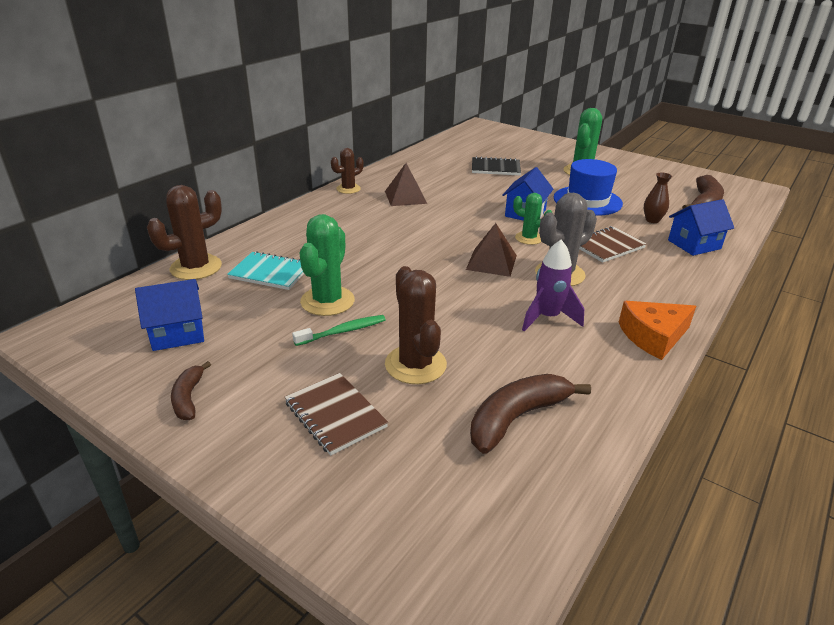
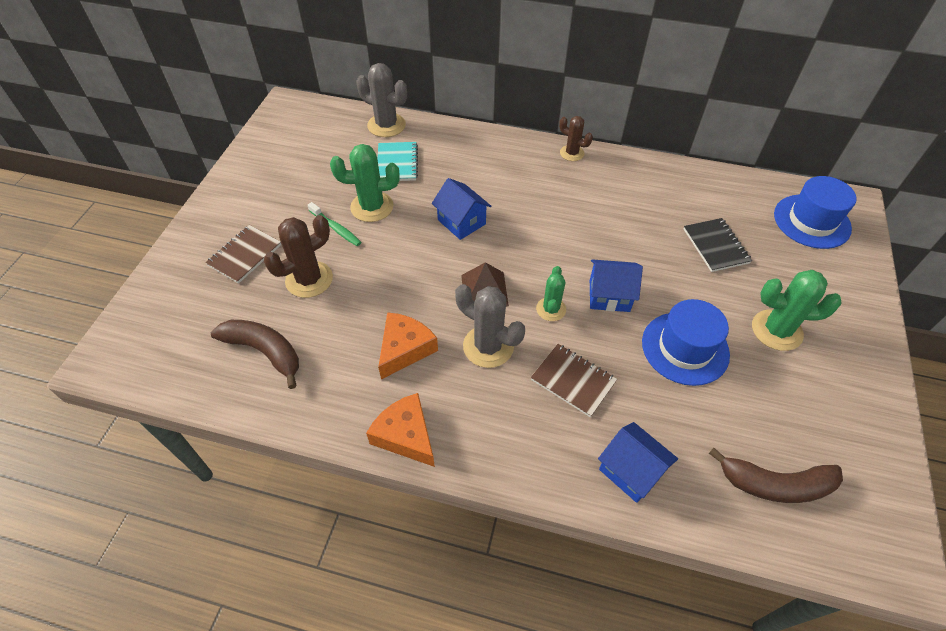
camera: 70 degrees right, 20 degrees up
(177, 333) = (304, 153): blue house -> blue house (461, 222)
(188, 398) = (244, 186): brown banana -> none
(196, 267) = (386, 125): brown cactus -> grey cactus
(405, 197) = (582, 195): brown pyramid -> none
(491, 138) = (811, 221): none -> blue hat
(547, 318) = (404, 349): purple rocket -> orange cheese
(652, 220) = (674, 422): brown vase -> none

